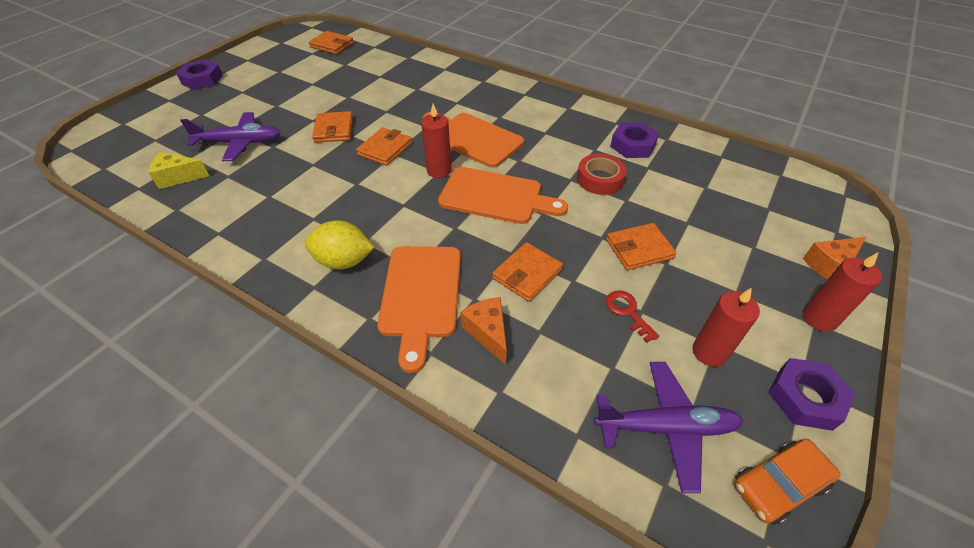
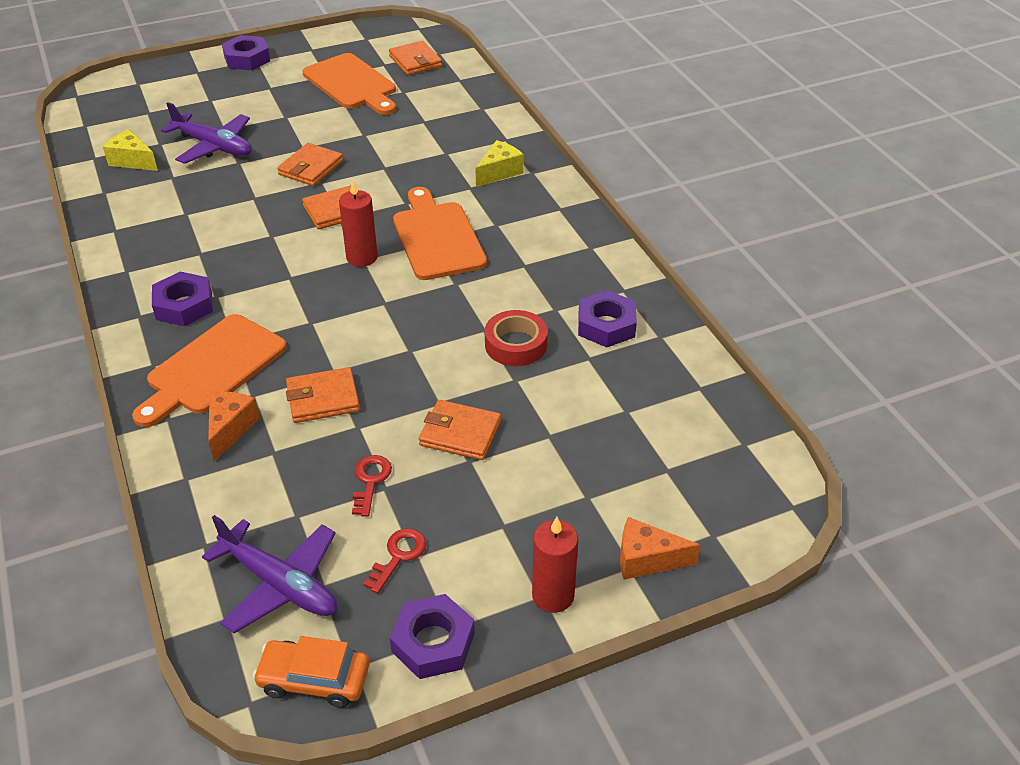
camera: 35 degrees right, 5 degrees down
(344, 261) = (184, 305): yellow lemon -> purple nut
(464, 88) = (499, 172): none -> yellow cheese
(496, 196) = (384, 311): orange cutting board -> orange cutting board (352, 84)
(709, 352) = (398, 556): red candle -> red key

